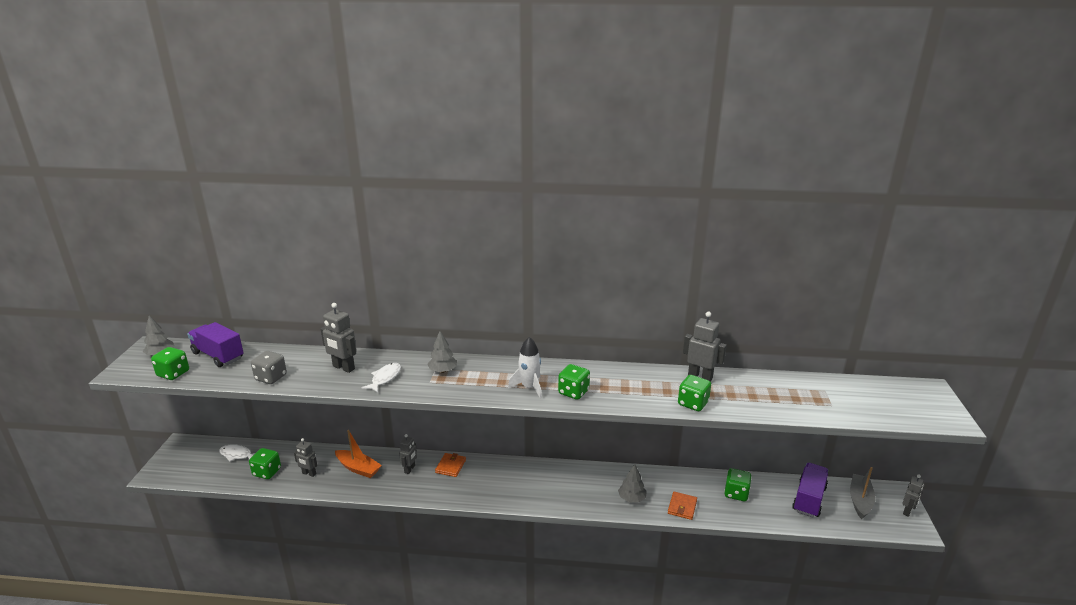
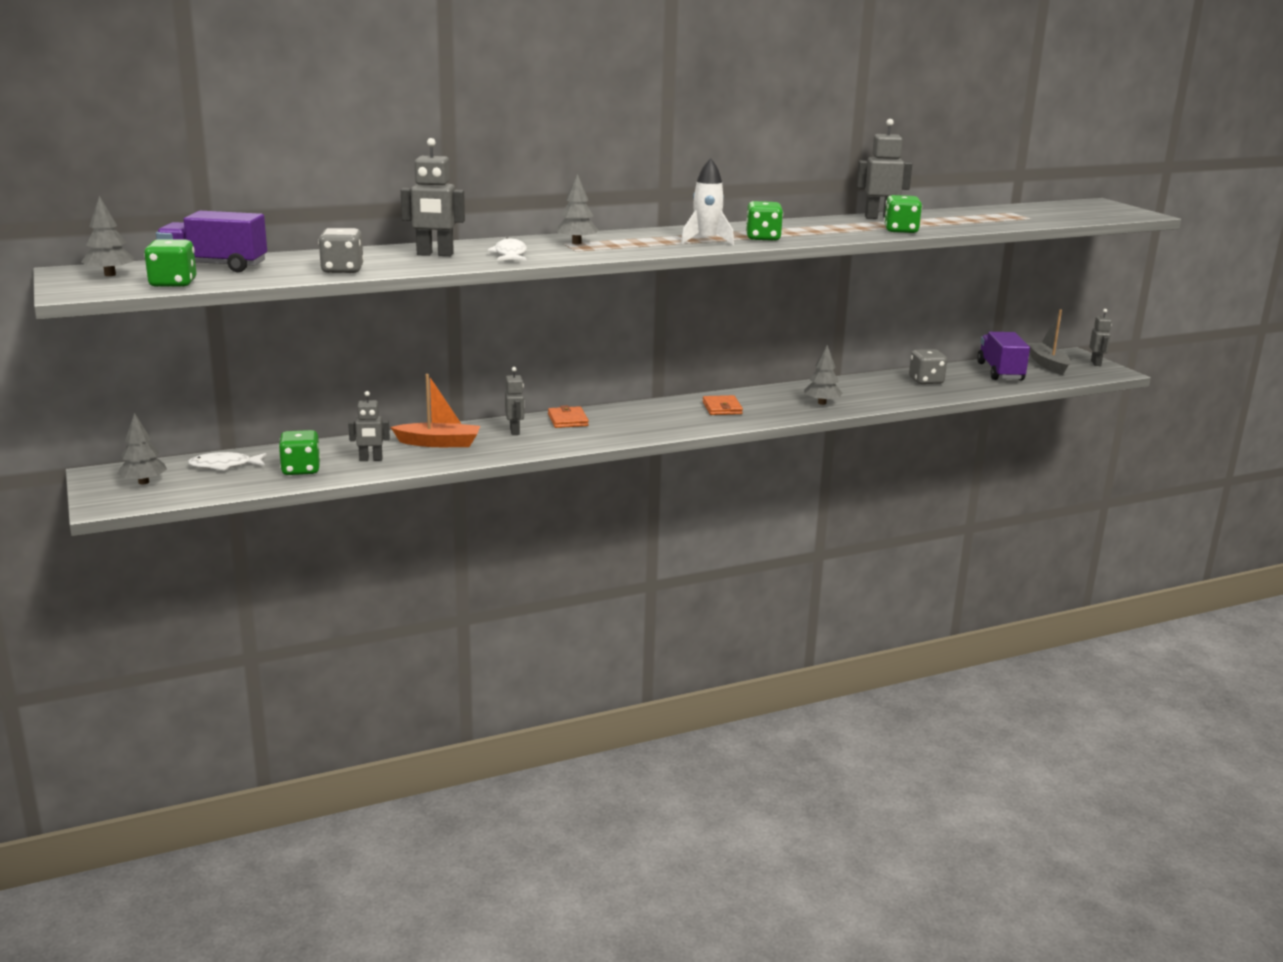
camera: 30 degrees left, 5 degrees down
(189, 458) = (144, 482): none -> grey tree
(682, 507) = (883, 399): orange wallet -> orange wallet (722, 408)
(736, 493) = (926, 381): green dice -> grey dice

